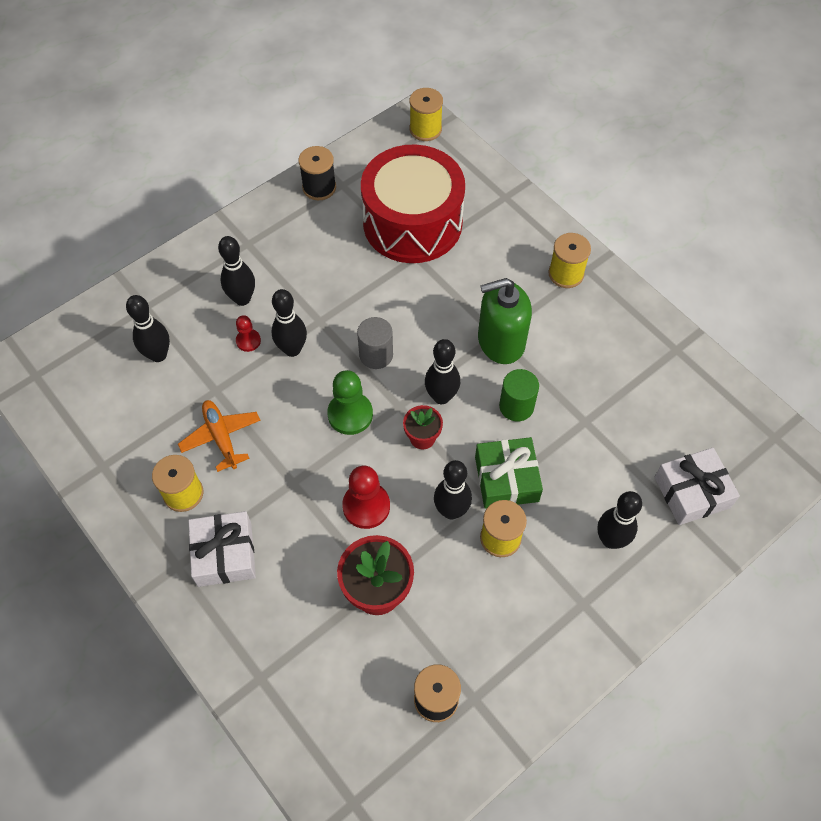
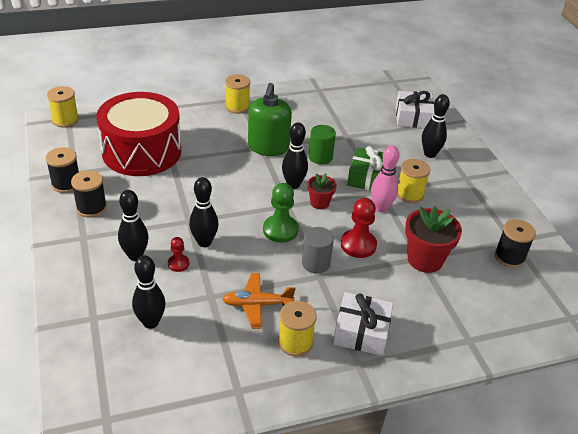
camera: 70 degrees left, 20 degrees down
(294, 227) = (91, 207): none -> black spool
(376, 355) = (239, 203): grey cylinder -> grey cylinder (316, 263)
(451, 511) = (381, 208): black bowling pin -> pink bowling pin

